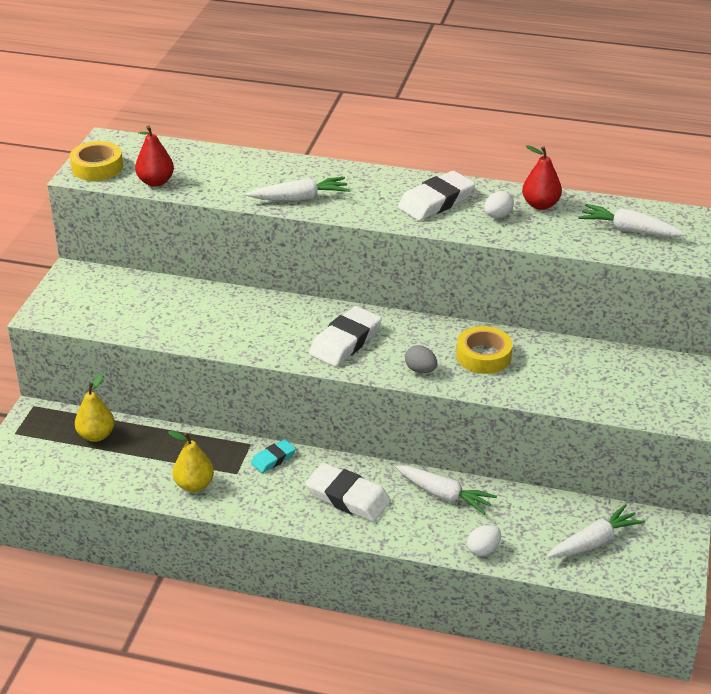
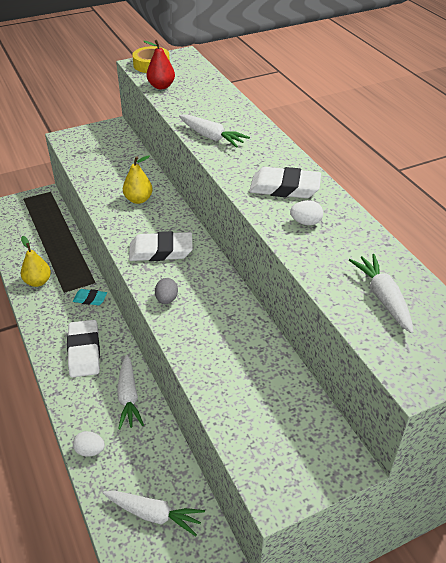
camera: 50 degrees right, 5 degrees up
(96, 435) = (46, 224): yellow pear -> yellow pear (138, 199)
(483, 356) = (216, 321): yellow tape -> none
(540, 205) = (350, 235): red pear -> none

